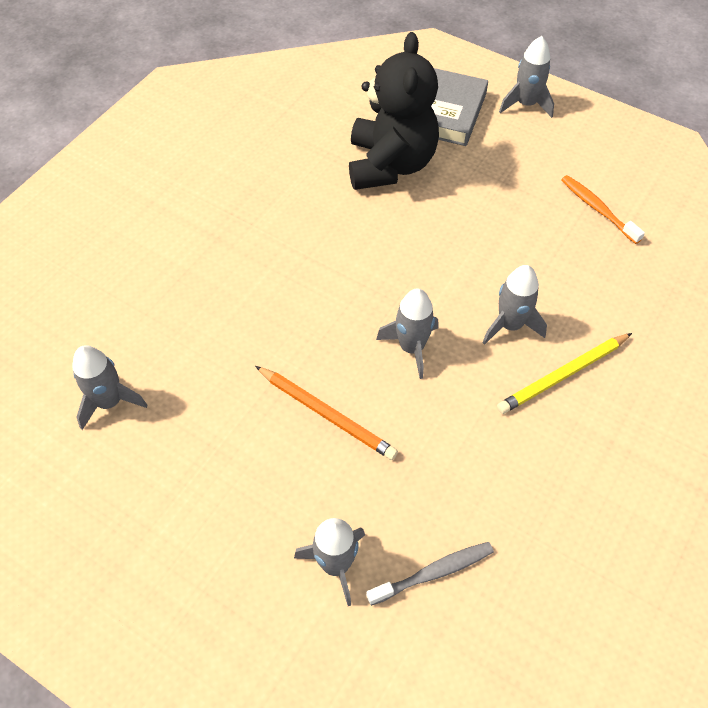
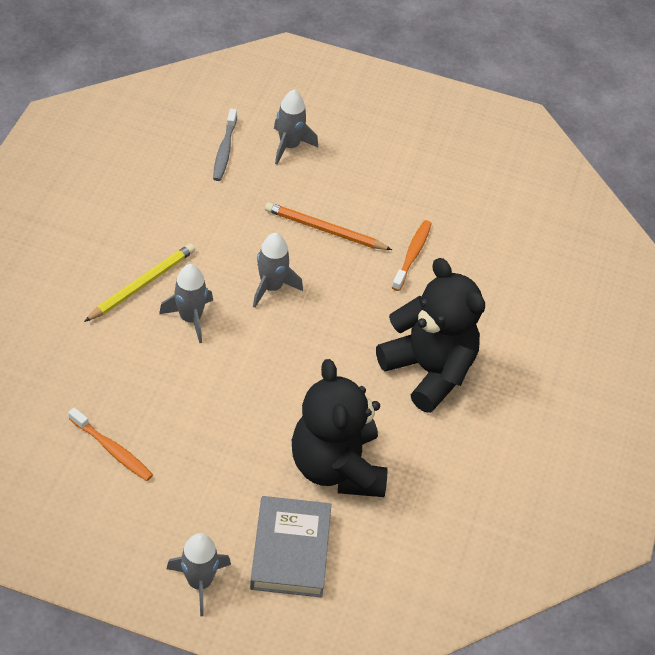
camera: 160 degrees right, 5 degrees down
(109, 402) = (489, 215): grey rocket -> none
(232, 362) = (412, 255): none -> orange toothbrush
(270, 232) = (428, 370): none -> black teddy bear
(432, 573) = (225, 150): grey toothbrush -> grey toothbrush turned 45 degrees counterclockwise

